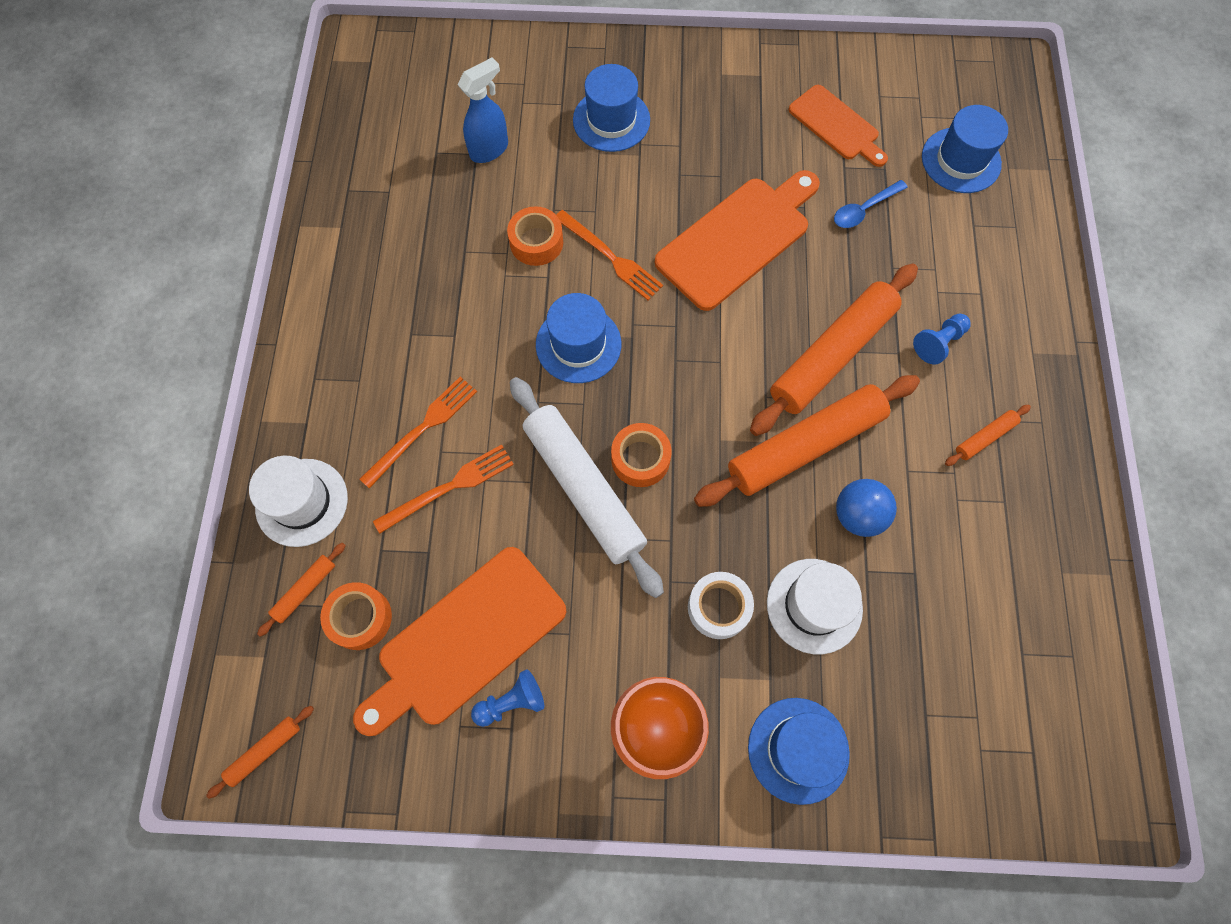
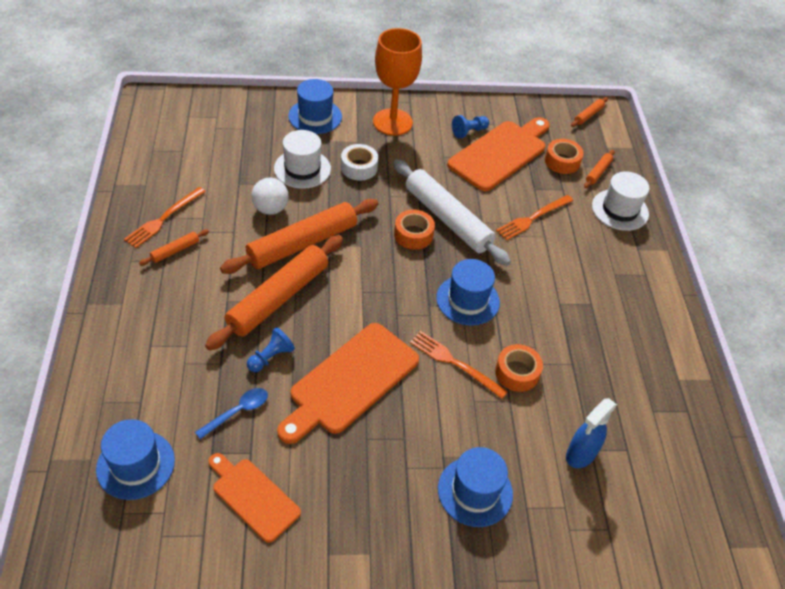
camera: 170 degrees right, 20 degrees down
(422, 429) = (561, 248): orange fork -> orange fork (164, 218)
(858, 515) = (270, 209): blue ball -> white ball
(938, 343) = (194, 308): blue pawn -> blue pawn (270, 357)

